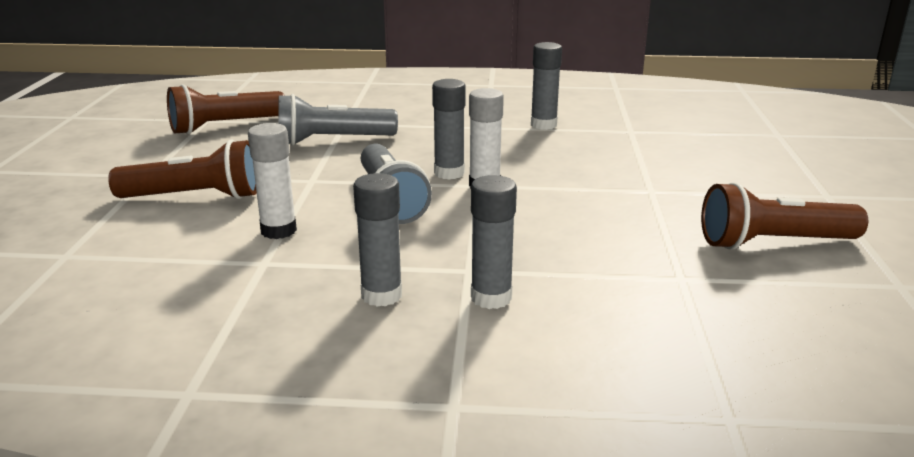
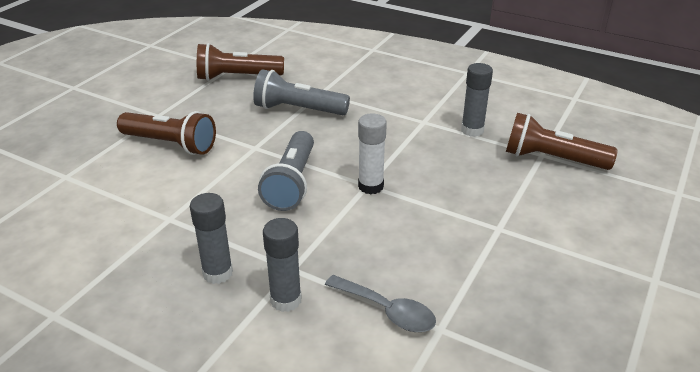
camera: 25 degrees right, 10 degrees up
(278, 230) = (198, 191): white glue stick -> none
(449, 173) = (355, 166): grey glue stick -> none
(612, 278) = (387, 311): none -> grey spoon
(773, 243) = (550, 318): brown flashlight -> brown flashlight (551, 159)

